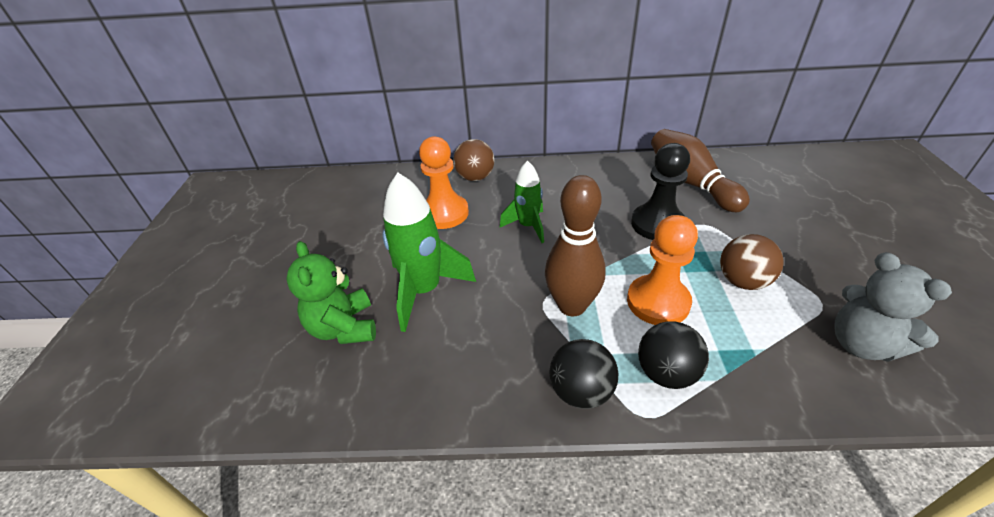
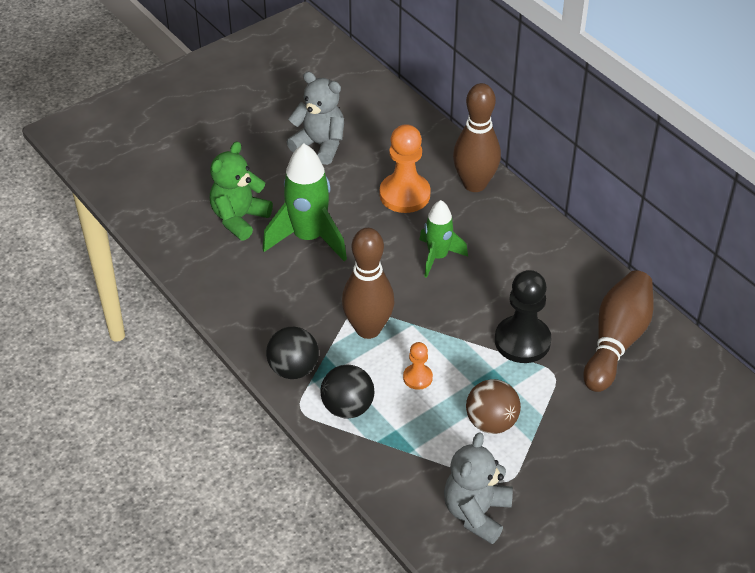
camera: 50 degrees right, 5 degrees up
(335, 232) = (320, 145): none -> grey teddy bear
(475, 177) = (474, 184): brown ball -> brown bowling pin
(658, 302) = (417, 377): orange pawn -> orange pawn, size x0.52

